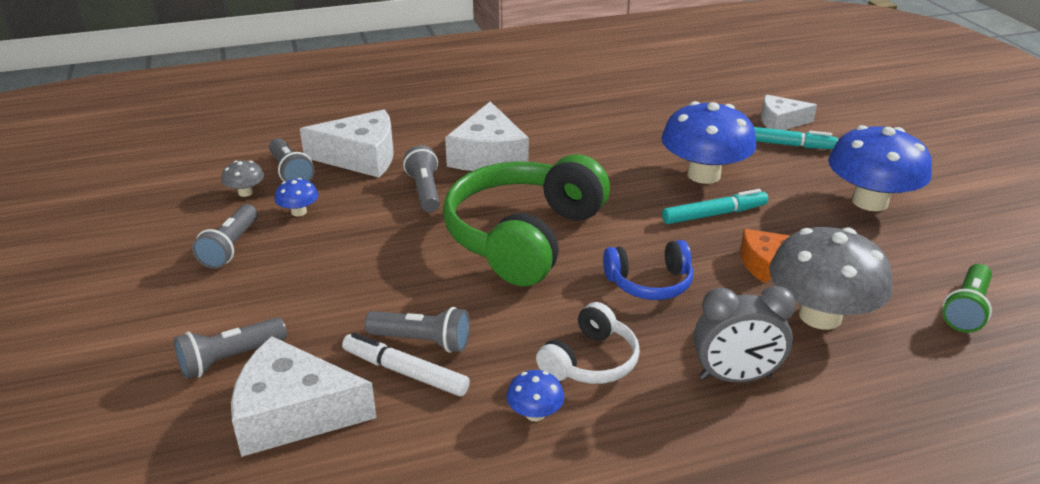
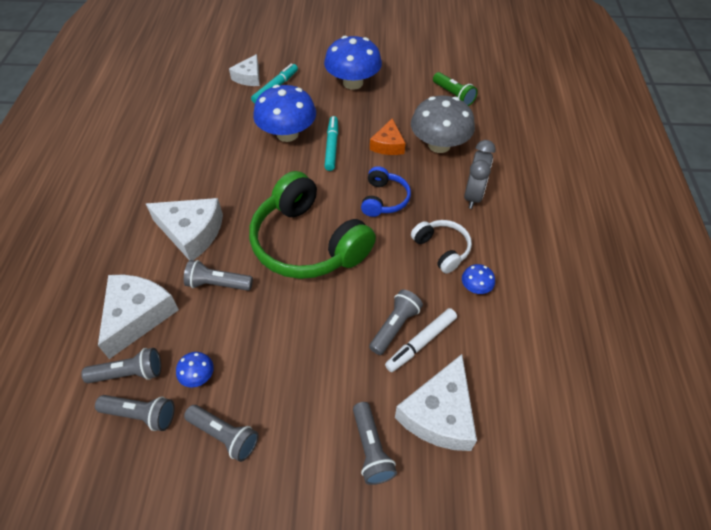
camera: 70 degrees left, 20 degrees up
(245, 192) = (141, 414): grey mushroom -> grey flashlight

